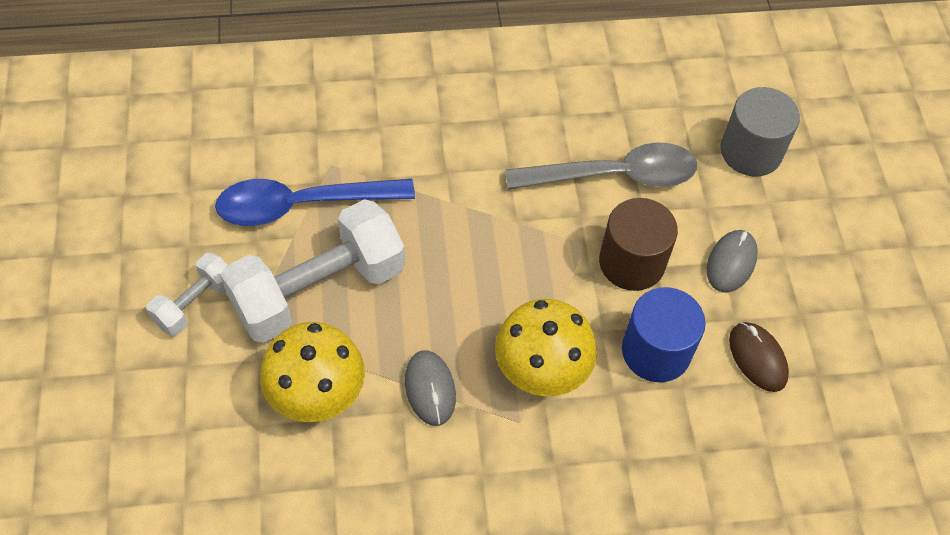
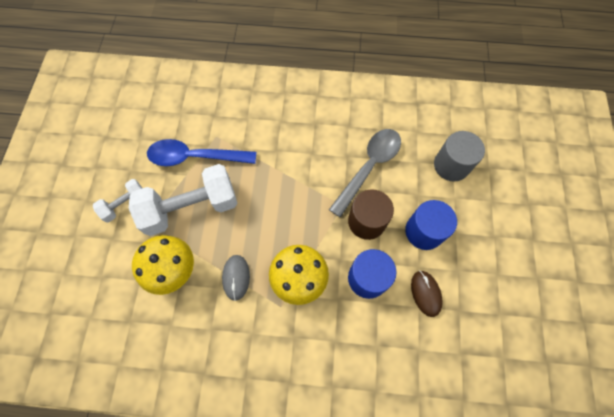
camera: 15 degrees right, 10 degrees up
(613, 176) = (369, 167): grey spoon -> grey spoon turned 60 degrees counterclockwise
(731, 262) = (424, 231): grey mouse -> blue cylinder

